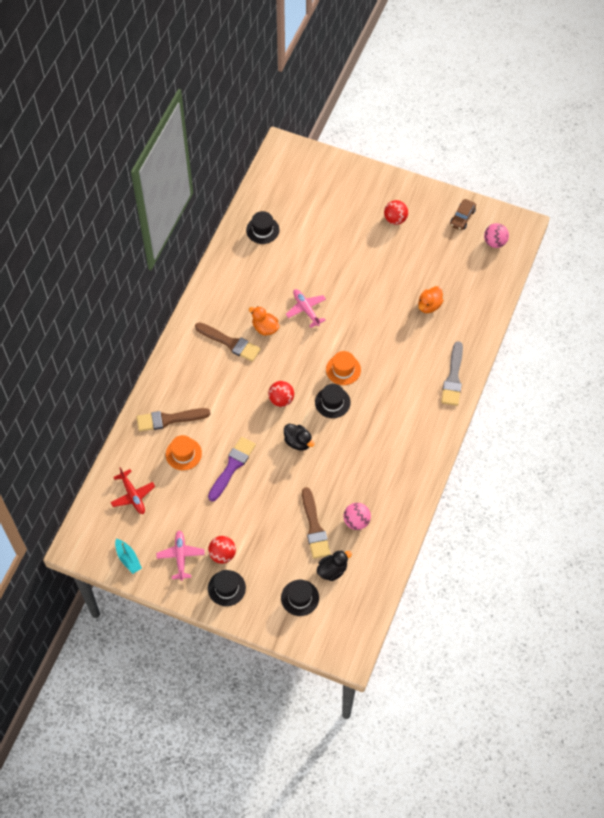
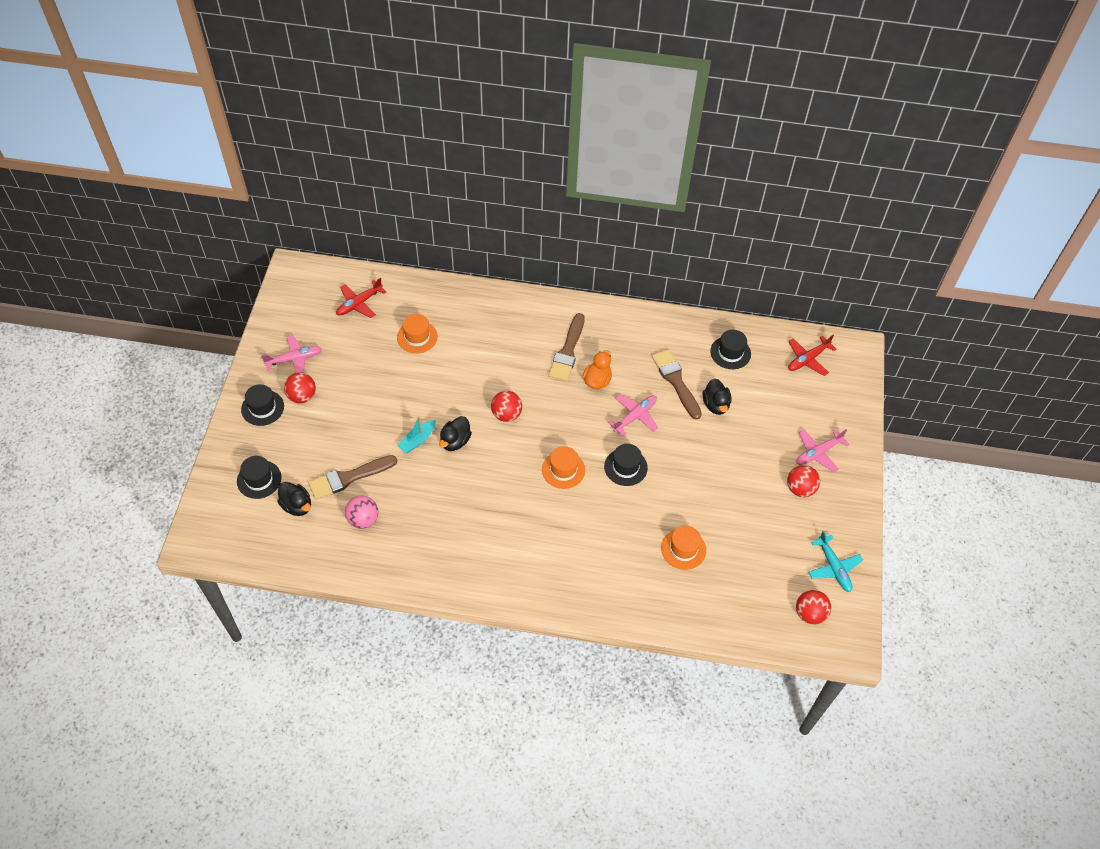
camera: 75 degrees right, 5 degrees down
(128, 559) = (285, 315): turquoise boat -> turquoise boat (417, 440)
(169, 419) = (456, 315): brown brush -> brown brush (675, 381)
(232, 466) = (410, 384): purple brush -> none
(282, 181) = (808, 359): none -> red plane
(309, 253) = (715, 405): none -> black duck
(332, 402) = (516, 466): black hat -> black hat (625, 467)
(367, 199) = (818, 453): none -> pink plane
(429, 306) = (683, 549): orange duck -> orange hat
(453, 378) = (585, 594): grey brush -> none
(462, 218) = (833, 567): brown car -> turquoise plane
(494, 242) = (809, 613): pink ball -> red ball

